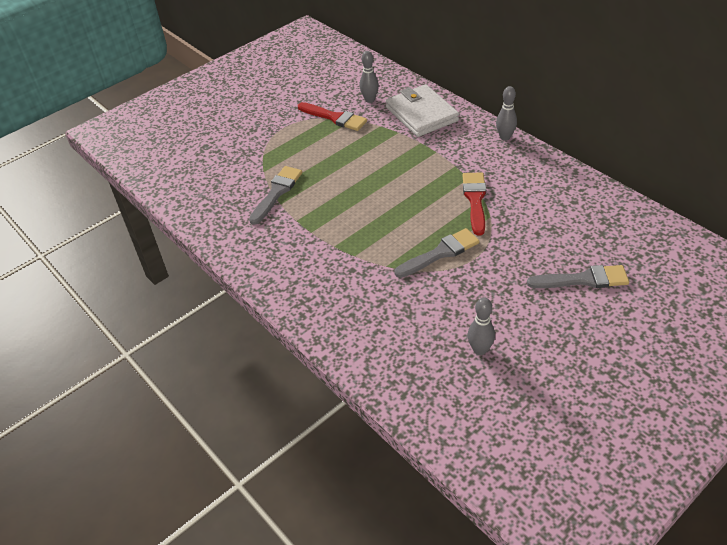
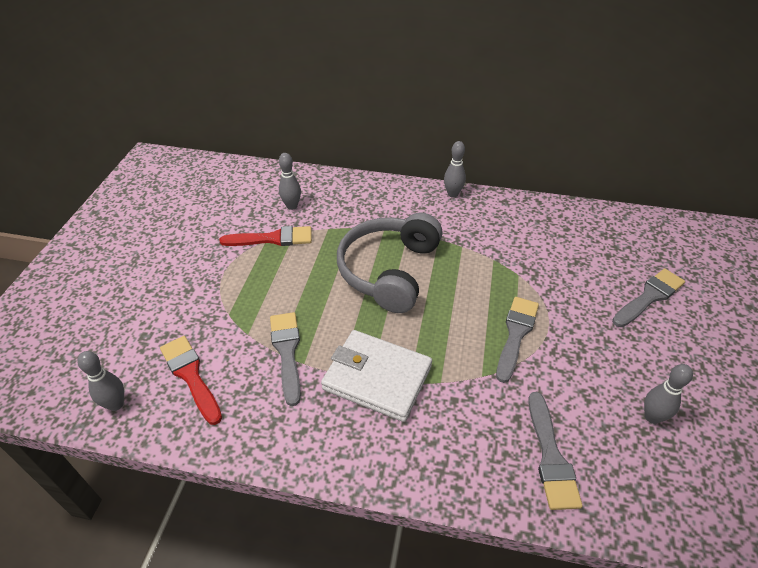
camera: 40 degrees left, 0 degrees up
(161, 177) = (116, 404): none -> grey bowling pin
(379, 331) = (551, 456): none -> grey brush
(394, 172) = (389, 271): none -> grey headphones
(421, 114) = (357, 201): white wallet -> white wallet (377, 377)
(475, 200) = (489, 264): red brush -> red brush (190, 376)

